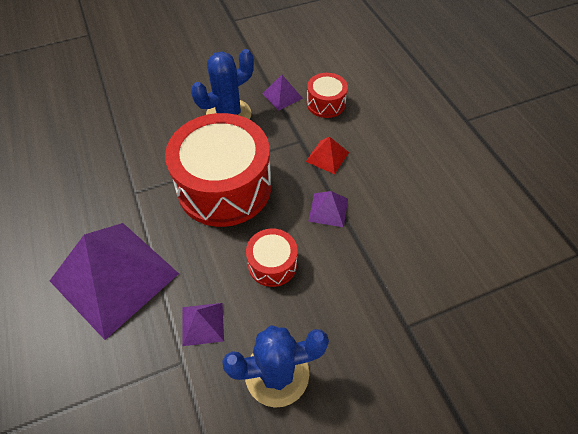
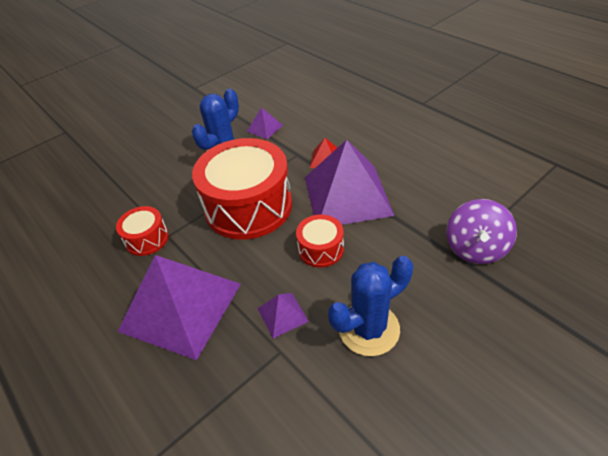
camera: 15 degrees left, 10 degrees down
(326, 103) = (304, 123): red drum -> red drum (147, 239)
(328, 209) = (347, 195): purple pyramid -> purple pyramid, size x2.38
(431, 325) = (475, 248): none -> purple spinning top

